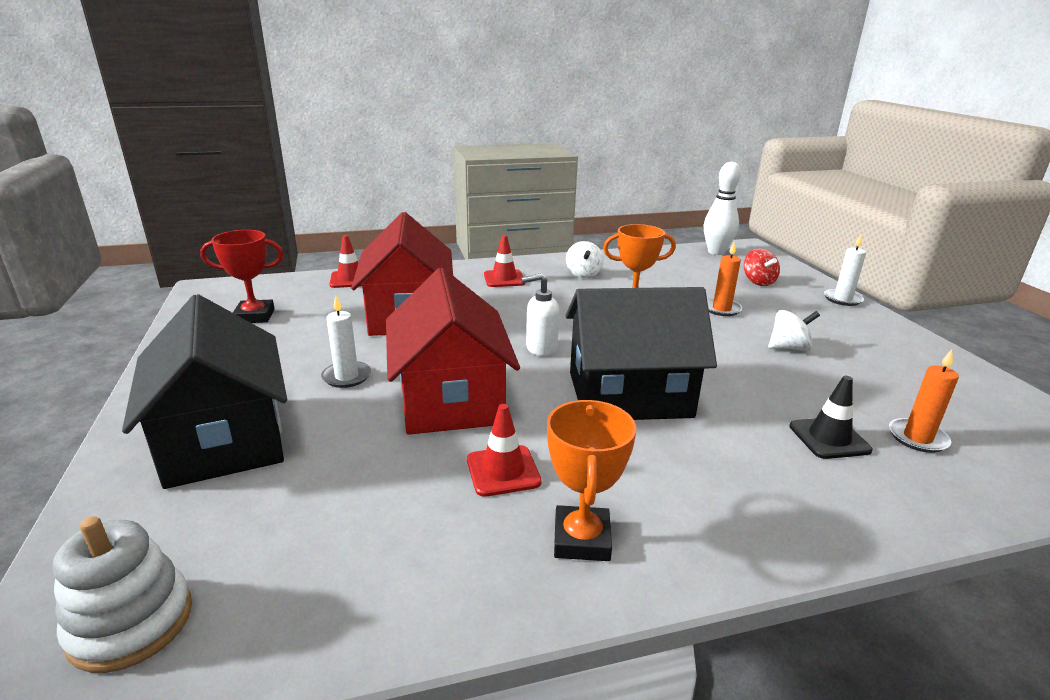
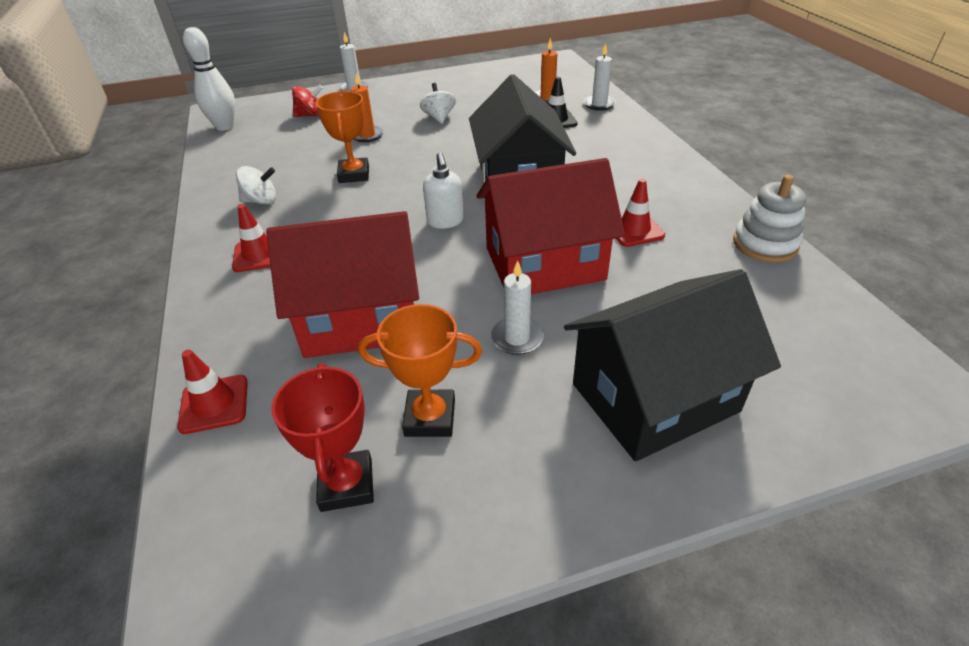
camera: 90 degrees left, 15 degrees up
(131, 623) = (861, 366): white stacking toy -> white stacking toy (765, 244)
(581, 539) = (685, 199): orange trophy -> orange trophy (430, 417)
(929, 494) = (599, 104): none -> white candle

